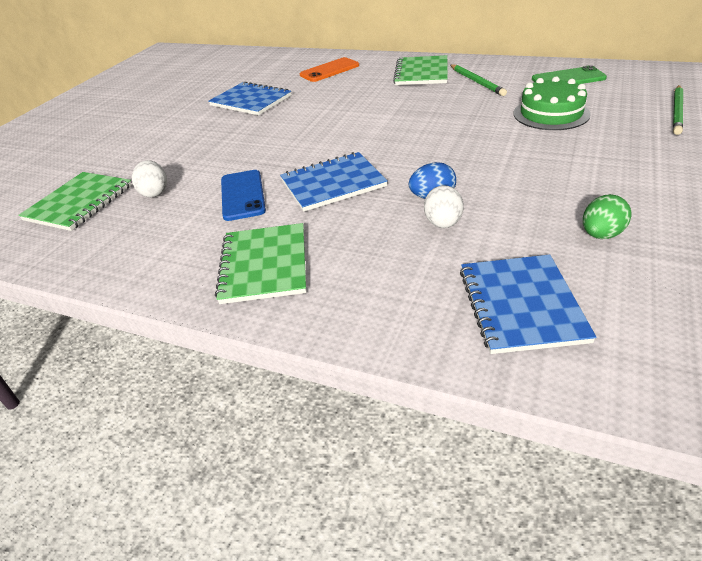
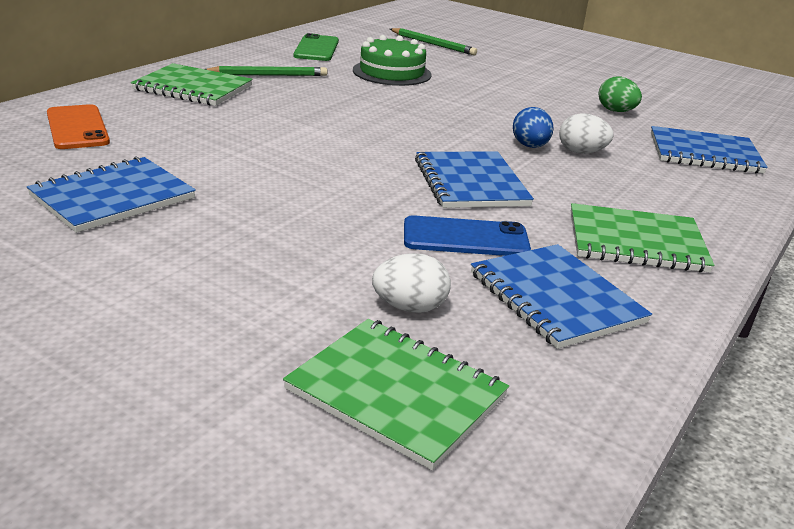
camera: 85 degrees left, 10 degrees down
(171, 236) = (555, 298): none -> blue notebook

